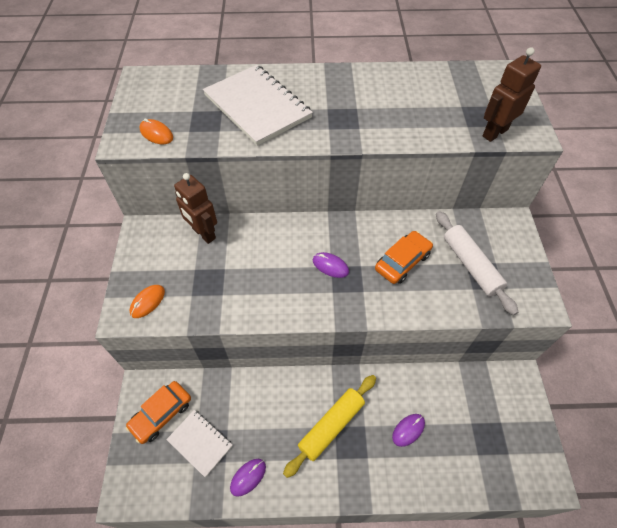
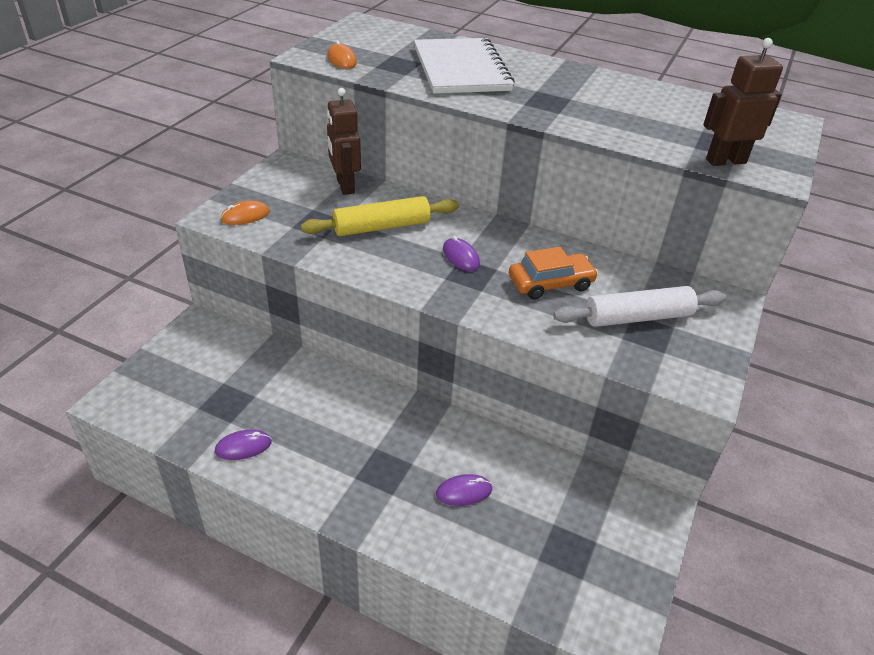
camera: 25 degrees right, 15 degrees down
(161, 414) = (199, 353): orange car -> none
(200, 443) = (218, 394): white notebook -> none
(331, 426) = (372, 445): yellow rolling pin -> yellow rolling pin (381, 227)
(471, 265) = (637, 317): white rolling pin -> white rolling pin turned 75 degrees clockwise

